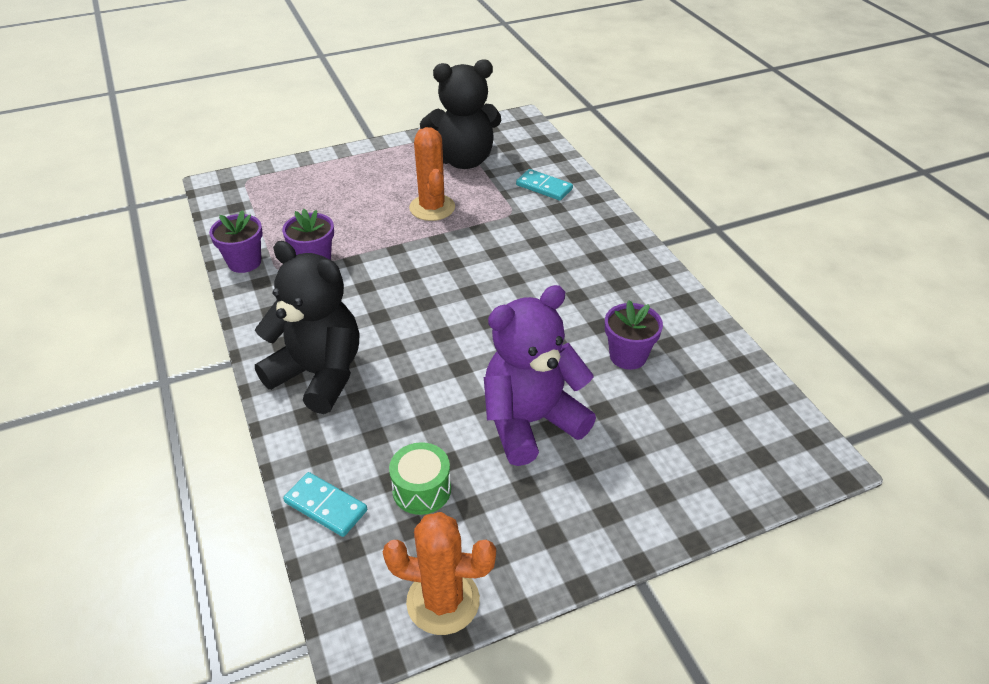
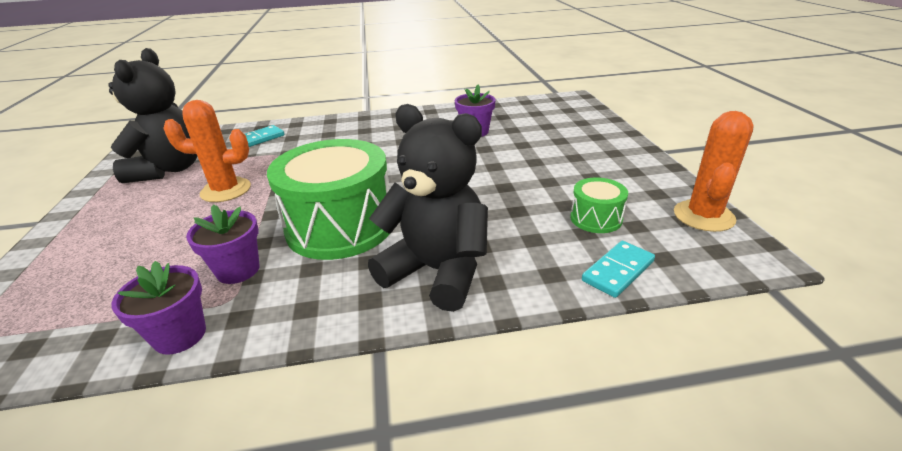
camera: 75 degrees left, 10 degrees down
(319, 374) = (437, 271): black teddy bear -> black teddy bear turned 75 degrees clockwise
(381, 297) = (340, 226): none -> green drum
(531, 422) = (529, 169): purple teddy bear -> none

